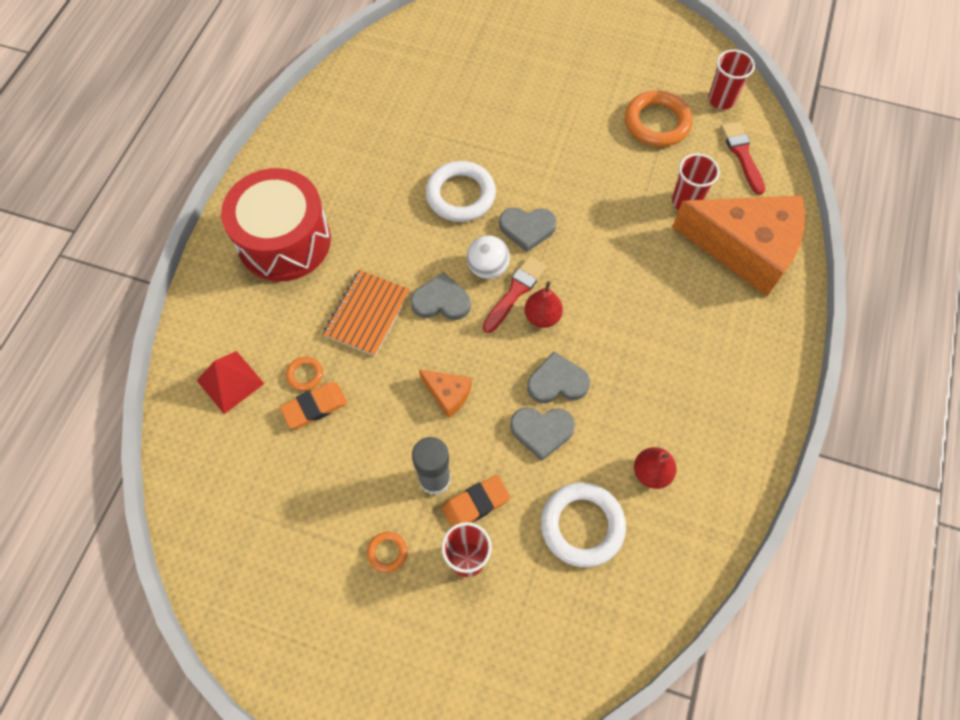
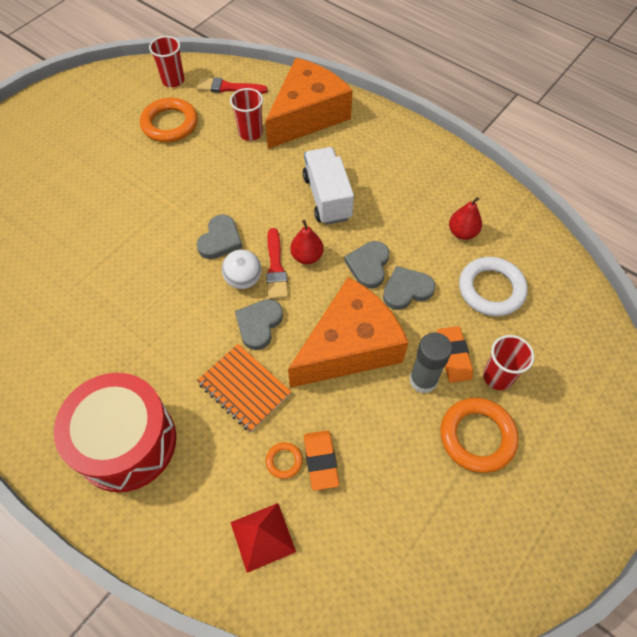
camera: 70 degrees left, 5 degrees down
(387, 552) = (477, 436): orange ring -> orange ring, size x2.12
(448, 394) = (349, 346): orange cheese -> orange cheese, size x2.39
(460, 195) = (160, 277): white ring -> none
(515, 292) = (276, 267): red brush -> red brush turned 150 degrees counterclockwise
(542, 431) = (406, 290): grey heart -> grey heart turned 135 degrees counterclockwise
(632, 310) = (327, 197): none -> white truck

